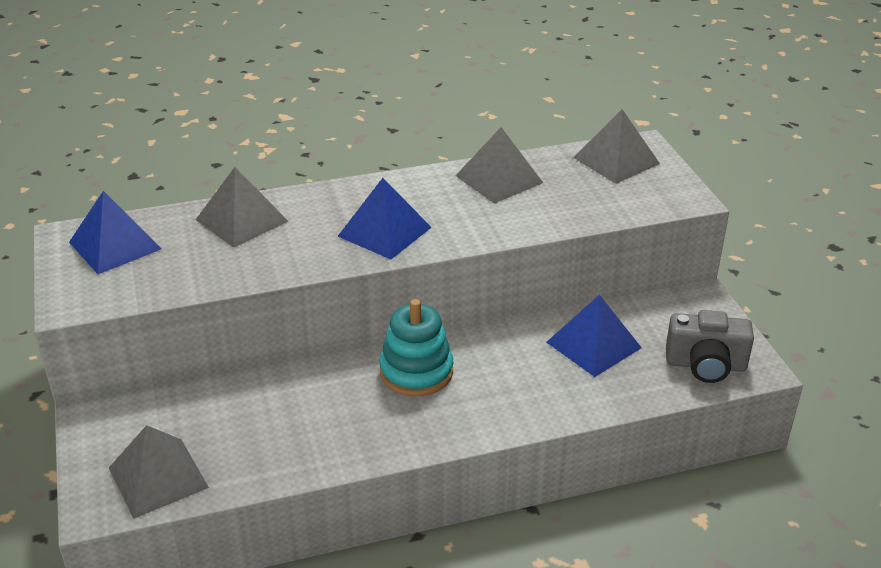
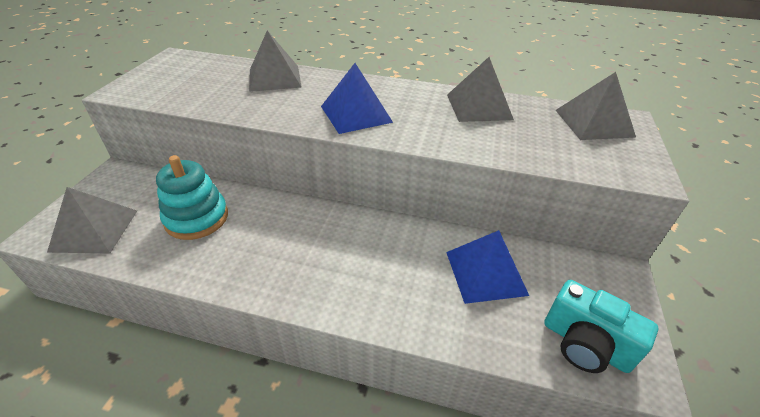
camera: 30 degrees right, 5 degrees up
(115, 245) = (189, 69): blue pyramid -> none
(416, 372) = (326, 232): turquoise stacking toy -> turquoise stacking toy (197, 218)
(705, 365) = (585, 344): grey camera -> turquoise camera

